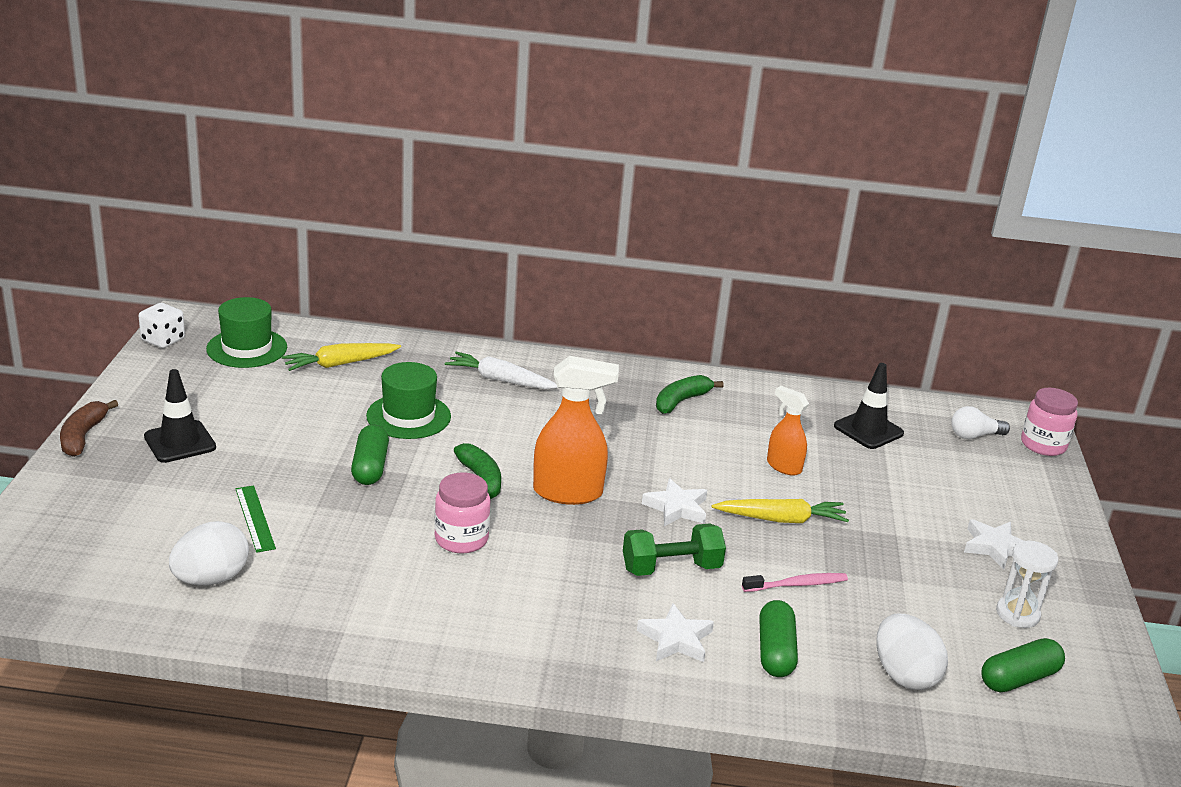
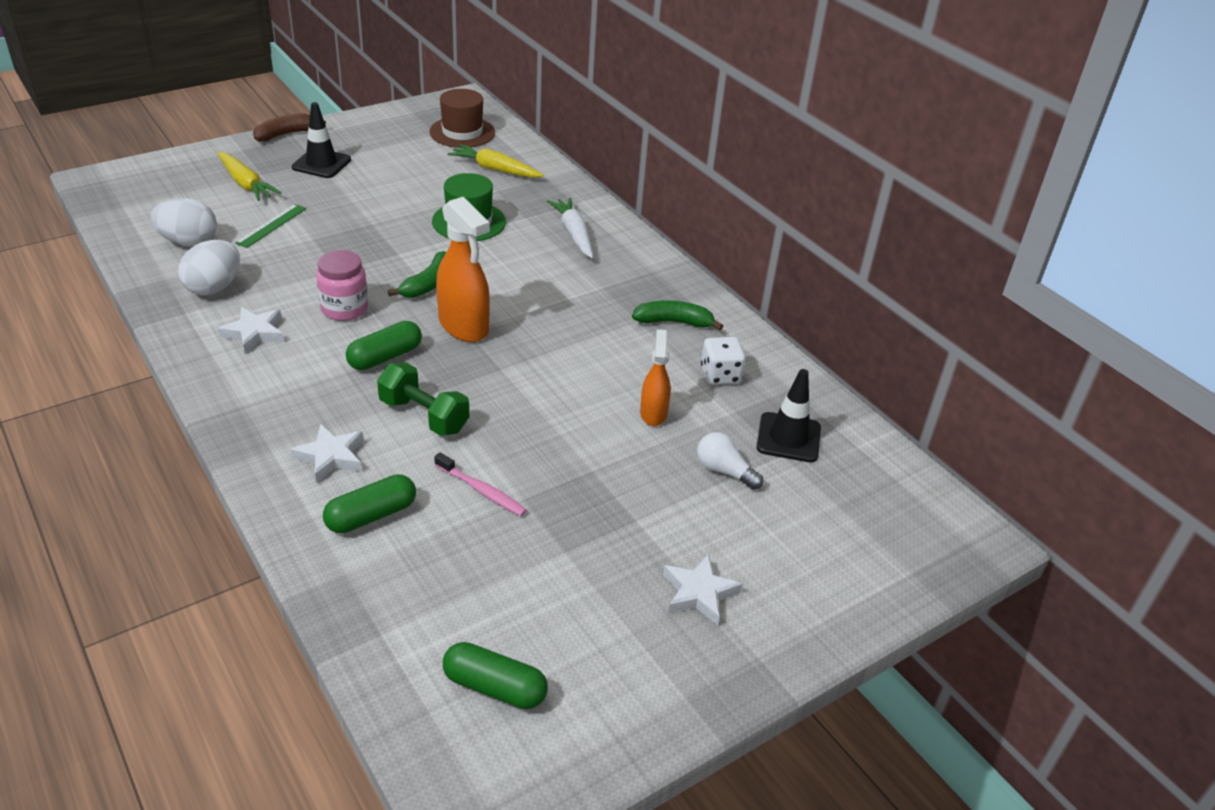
camera: 50 degrees right, 10 degrees up
(163, 340) = (427, 105): white dice -> white dice (720, 375)
(247, 348) = (462, 132): green hat -> brown hat
(370, 467) = (385, 236): green capsule -> green capsule (385, 357)
(676, 508) = (512, 384): white star -> white star (254, 333)
(781, 519) = (569, 444): yellow carrot -> yellow carrot (246, 184)
(904, 675) = (418, 606): white egg -> white egg (214, 287)
(974, 436) = (884, 508): white light bulb -> white light bulb (724, 471)
(1017, 614) = (602, 649): white hourglass -> none
(1043, 445) = (943, 563): pink jar -> none

